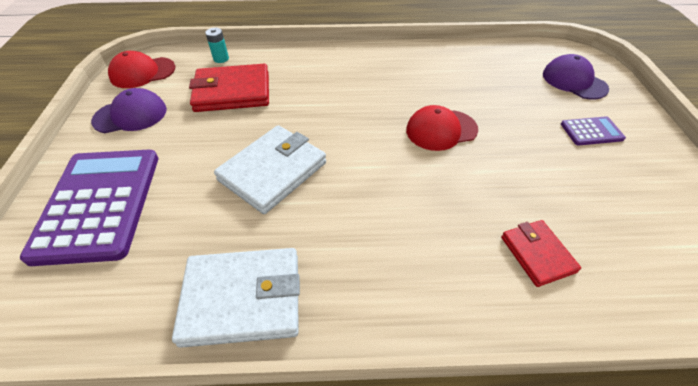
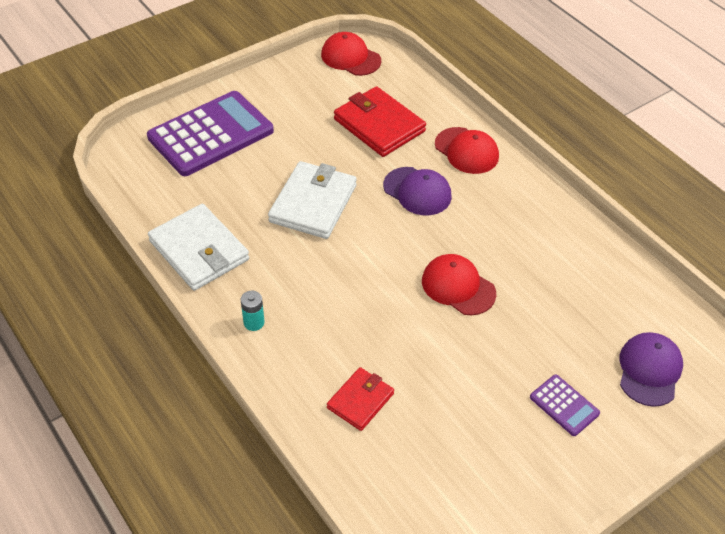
camera: 55 degrees right, 0 degrees up
(130, 115) = (299, 87): purple cap -> purple cap (417, 191)
(221, 59) = (415, 90): turquoise battery -> turquoise battery (254, 322)
(273, 171) = (313, 203): white wallet -> white wallet turned 75 degrees counterclockwise
(309, 64) = (466, 151): none -> red cap

